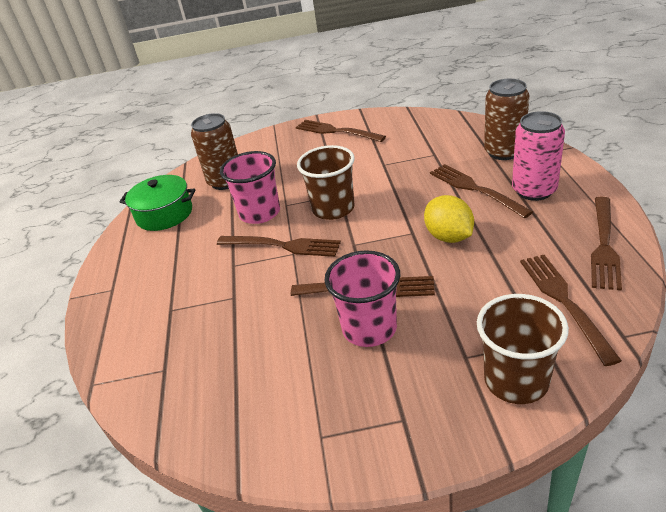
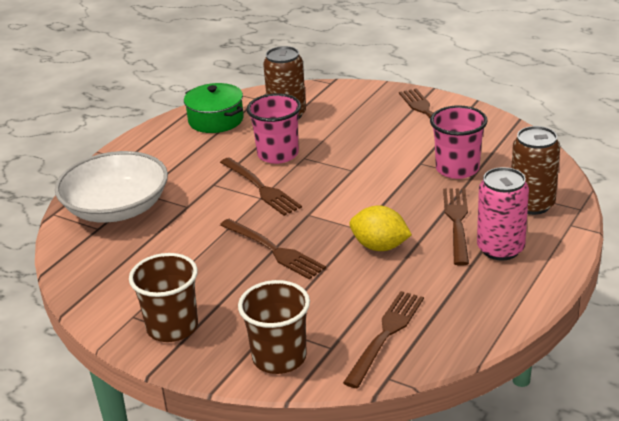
camera: 35 degrees right, 5 degrees down
(161, 338) = (117, 208): none -> white bowl
(333, 209) = (331, 179): brown cup -> brown cup (172, 327)
(369, 328) = (239, 275): pink cup -> pink cup (457, 169)
(449, 237) = (380, 246): yellow lemon -> yellow lemon turned 75 degrees counterclockwise
(604, 245) = (480, 318): brown fork -> none

